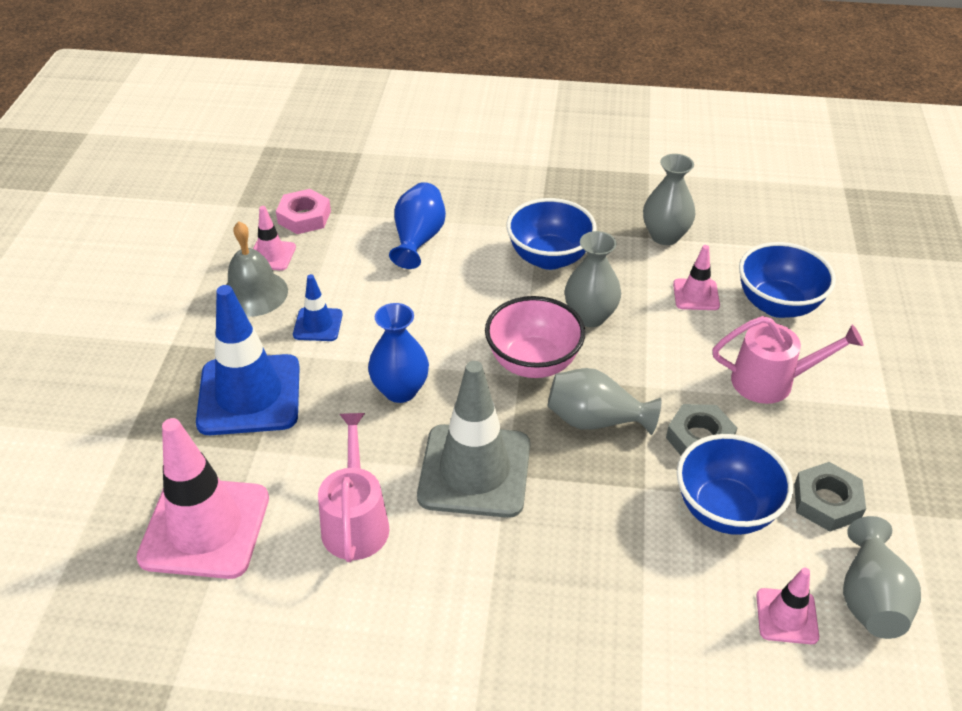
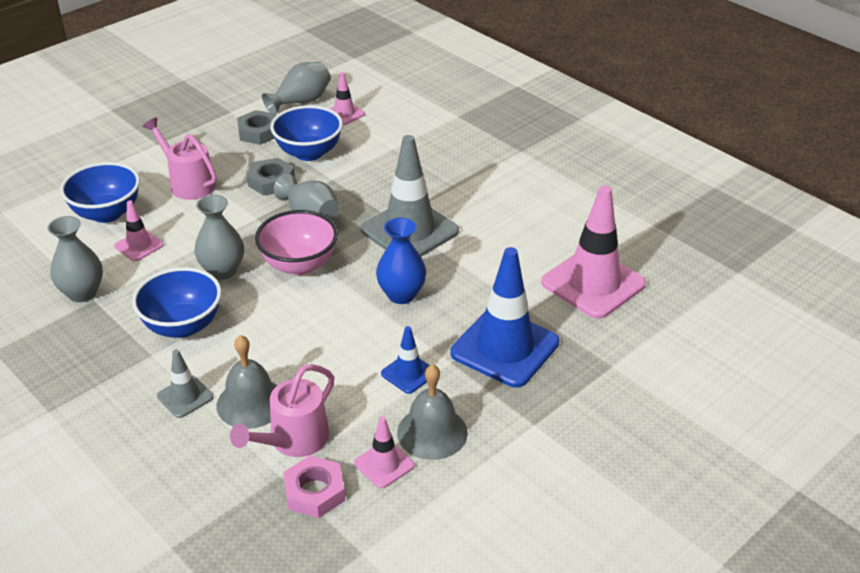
camera: 140 degrees left, 5 degrees down
(355, 521) = (502, 242): pink watering can -> pink watering can (293, 440)
(418, 239) = (251, 403): blue vase -> grey bell
(471, 218) = (185, 397): none -> grey traffic cone

